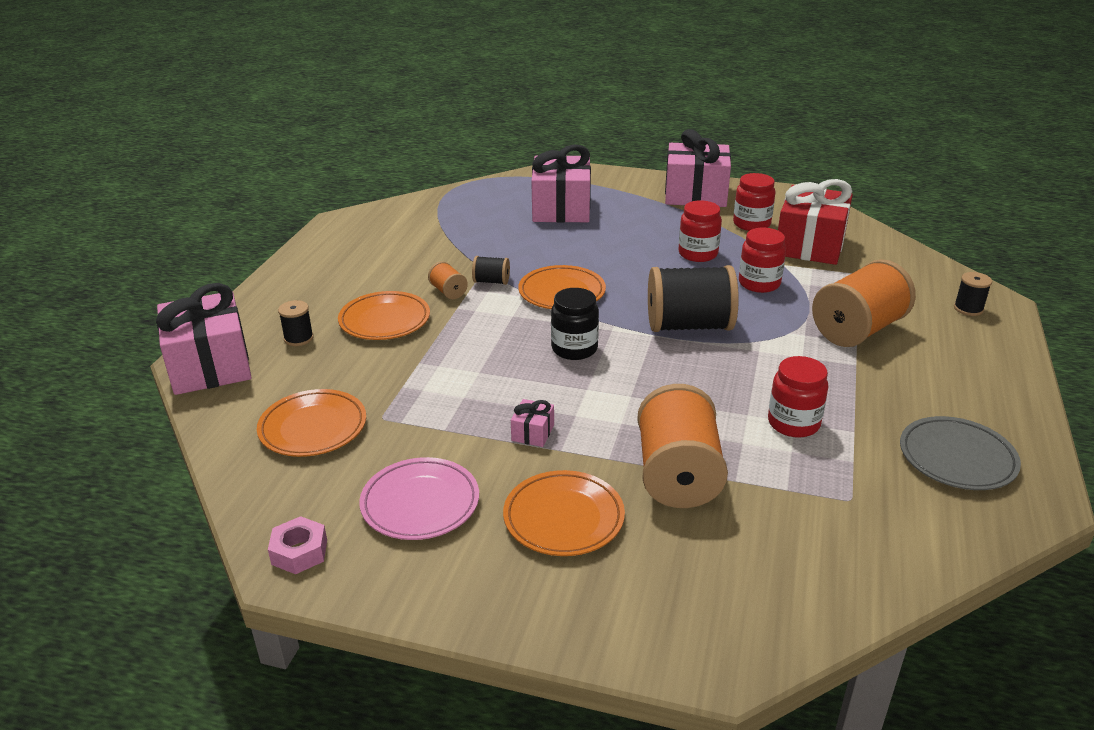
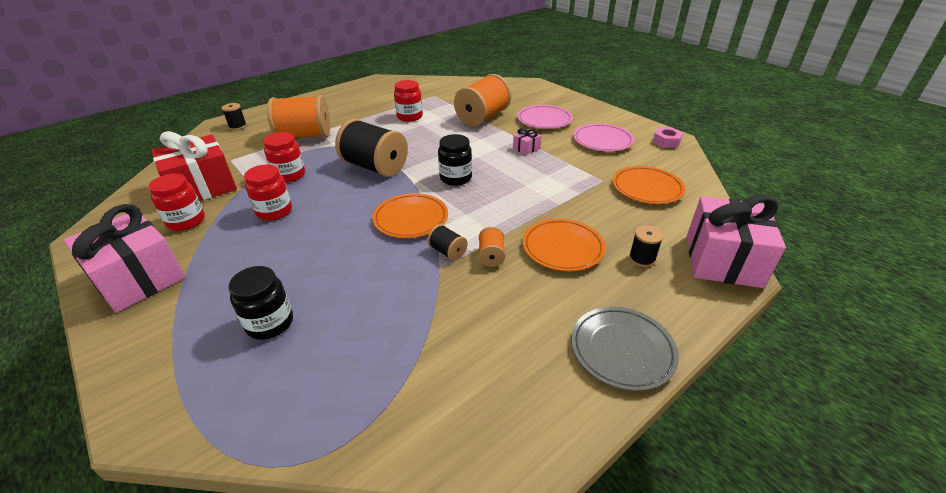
camera: 145 degrees left, 5 degrees up
(561, 209) = (270, 323): pink gift -> black jar
(563, 518) = (544, 120): orange plate -> pink plate
(957, 458) = (376, 93): grey plate -> grey plate (622, 350)

